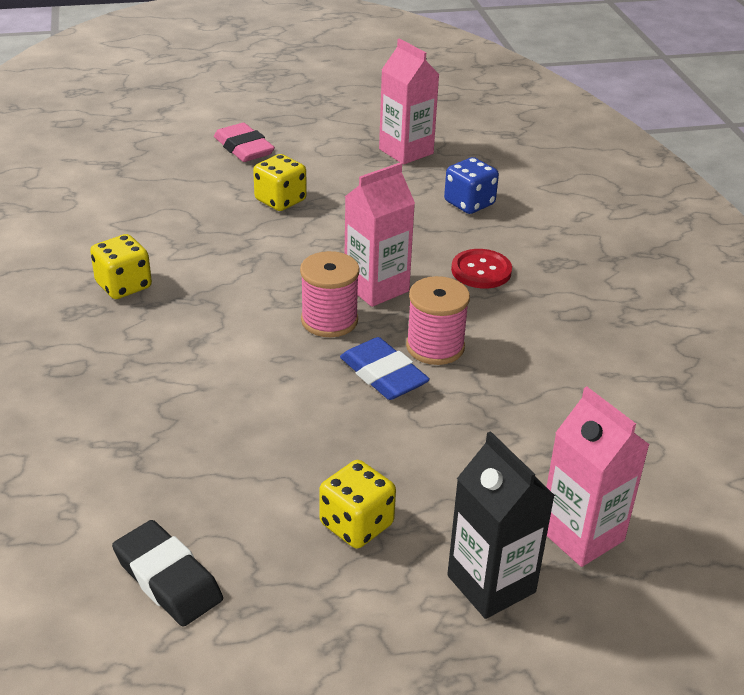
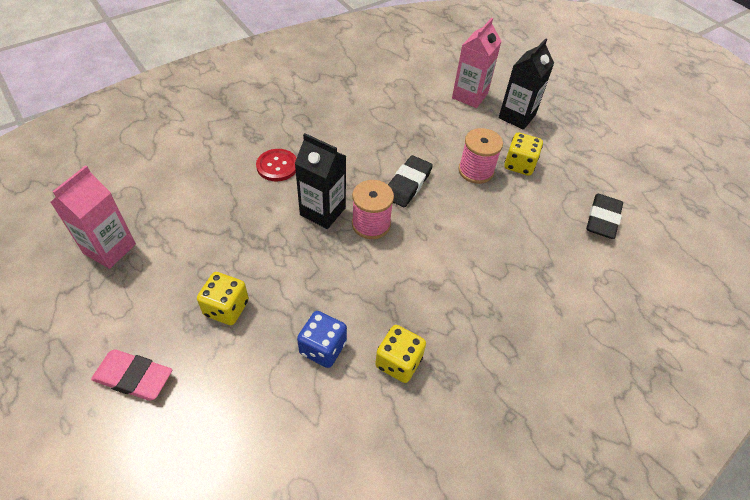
camera: 115 degrees left, 15 degrees up
(244, 148) = (134, 377): pink eraser -> pink eraser turned 75 degrees clockwise
(376, 288) = (322, 211): pink carton -> black carton
(383, 375) = (407, 184): blue eraser -> black eraser
(435, 347) = (368, 169): pink spool -> pink spool (476, 171)
(469, 203) = (188, 190): blue dice -> blue dice (323, 348)

